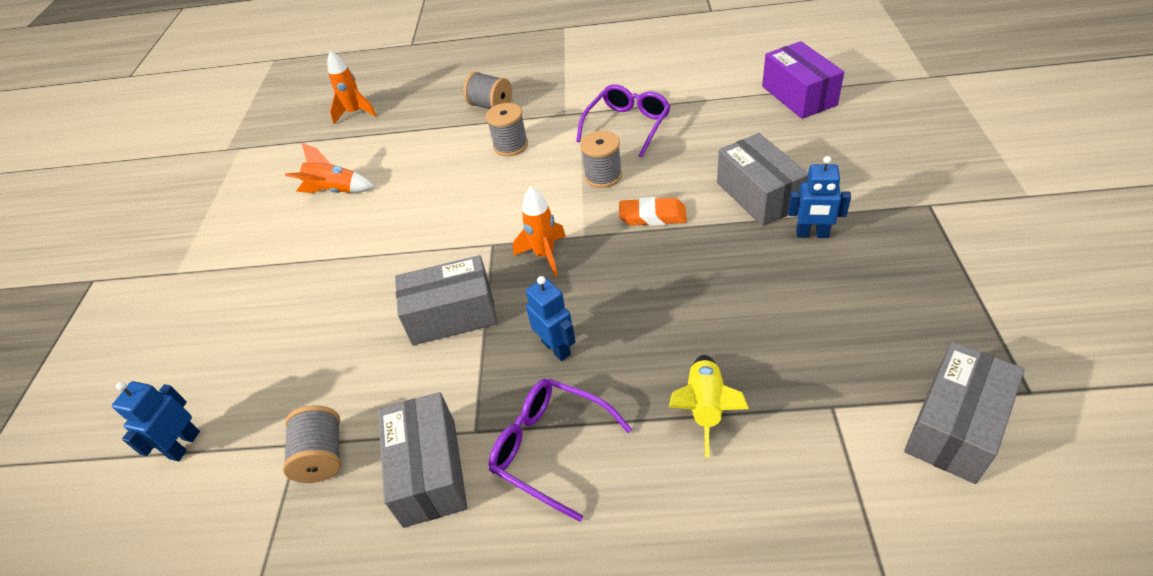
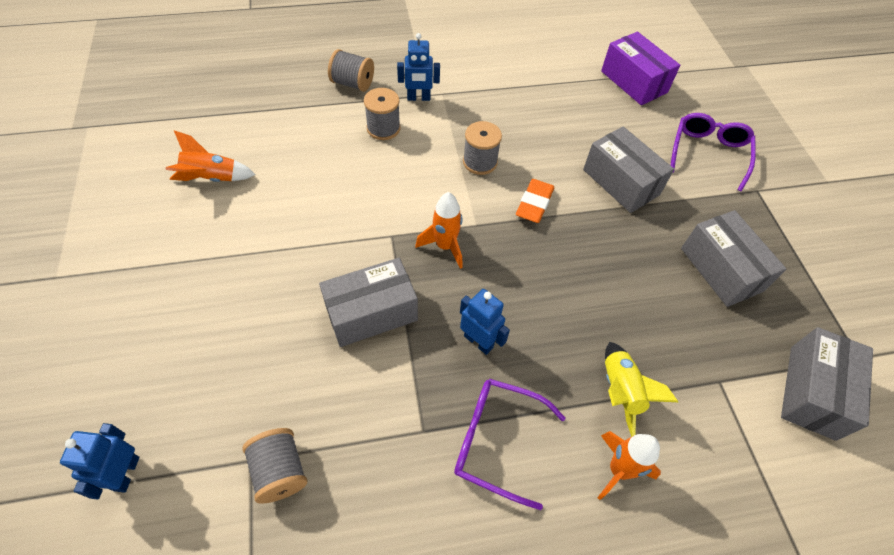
camera: 20 degrees left, 10 degrees up
(355, 113) = (210, 87): orange rocket -> orange rocket (618, 470)
(429, 472) = (391, 476): grey box -> grey box (721, 269)
(627, 125) = (490, 109): purple glasses -> purple glasses (708, 153)
(652, 216) = (534, 204): orange eraser -> orange eraser turned 60 degrees counterclockwise
(812, 234) = (672, 220): blue robot -> blue robot (418, 98)

